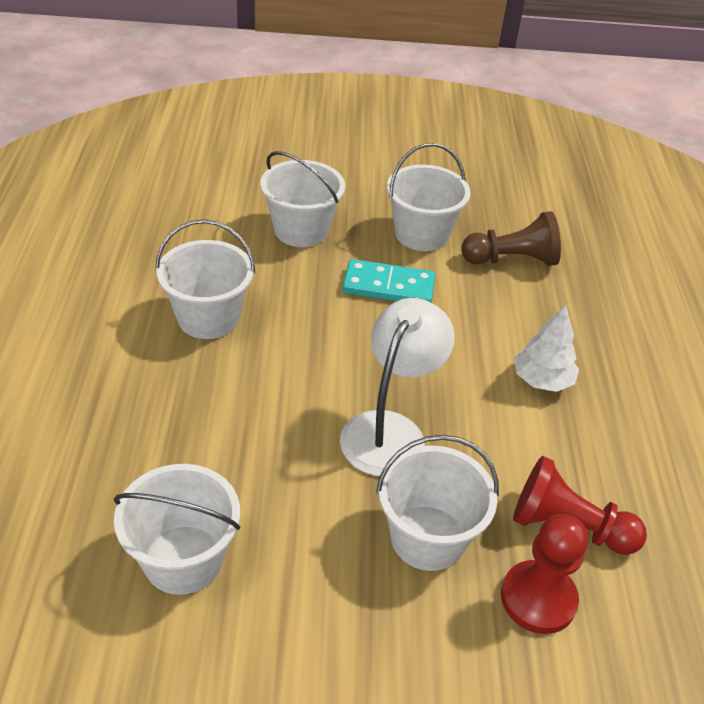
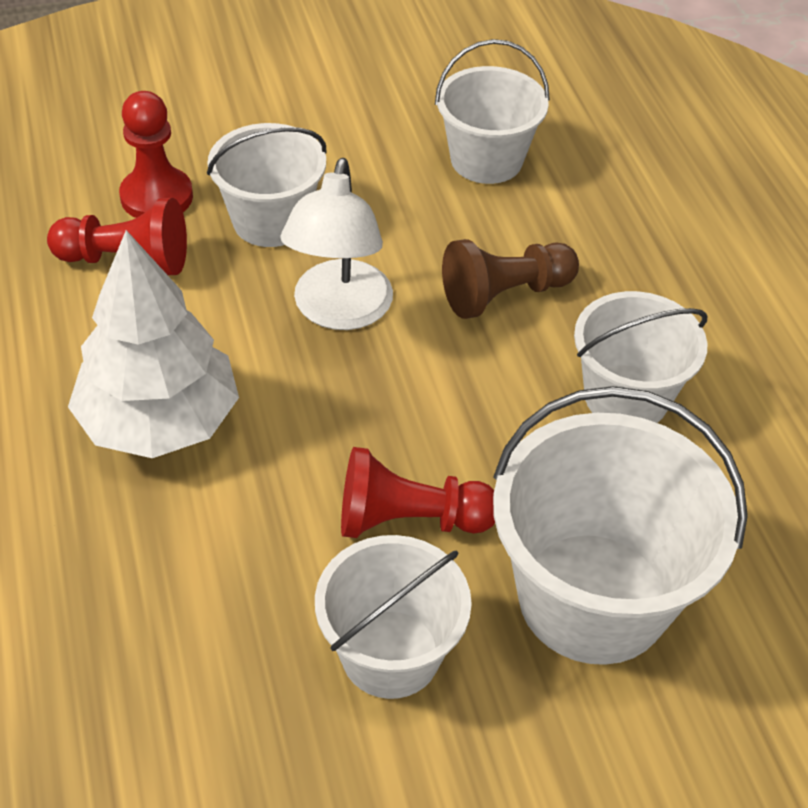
camera: 165 degrees right, 5 degrees up
(301, 230) = (593, 597): white bucket -> white bucket, size x1.58
(388, 286) = (409, 520): turquoise domino -> red pawn
(511, 260) = (221, 639): brown pawn -> brown pawn (505, 294)
(542, 380) = (159, 421): white tree -> white tree, size x1.84

